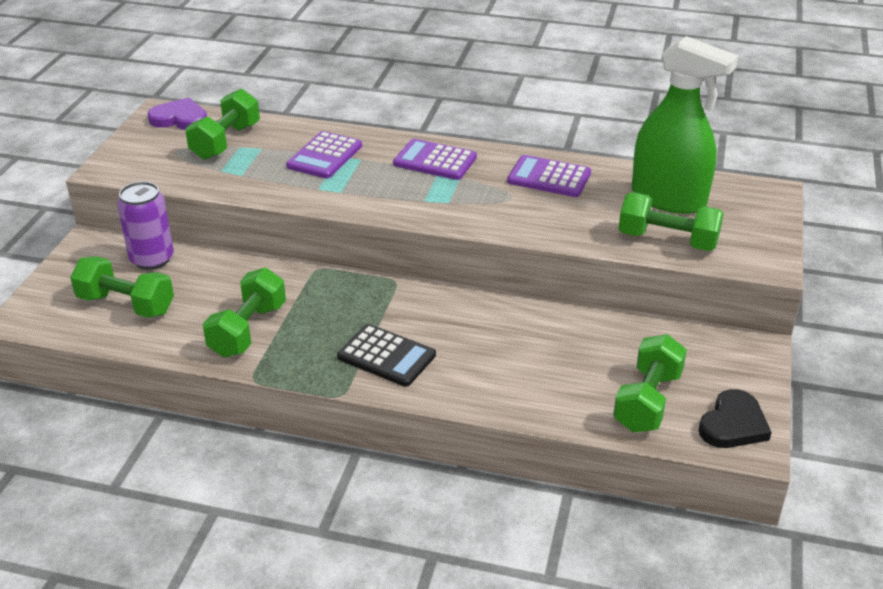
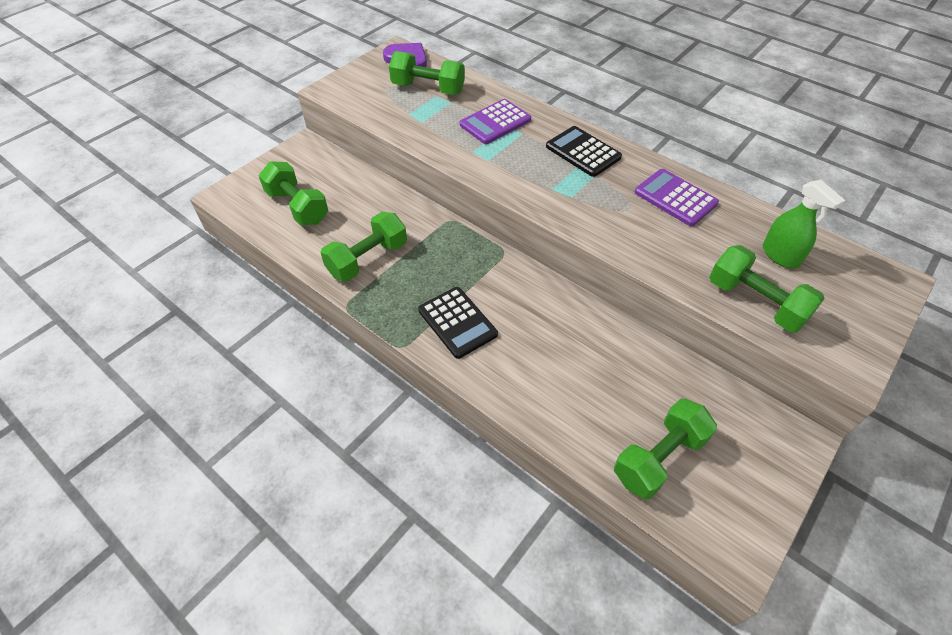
camera: 25 degrees right, 15 degrees up
(152, 259) = (338, 173): purple can -> none
(225, 141) = (428, 88): green dumbbell -> green dumbbell turned 60 degrees clockwise
(435, 161) = (583, 152): purple calculator -> black calculator
(668, 199) = (780, 255): green spray bottle -> green spray bottle, size x0.54
(733, 424) = (731, 519): black heart -> none

